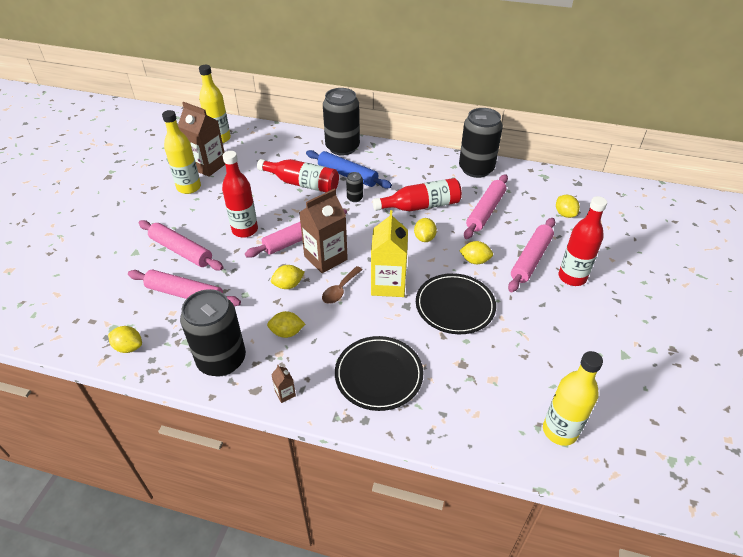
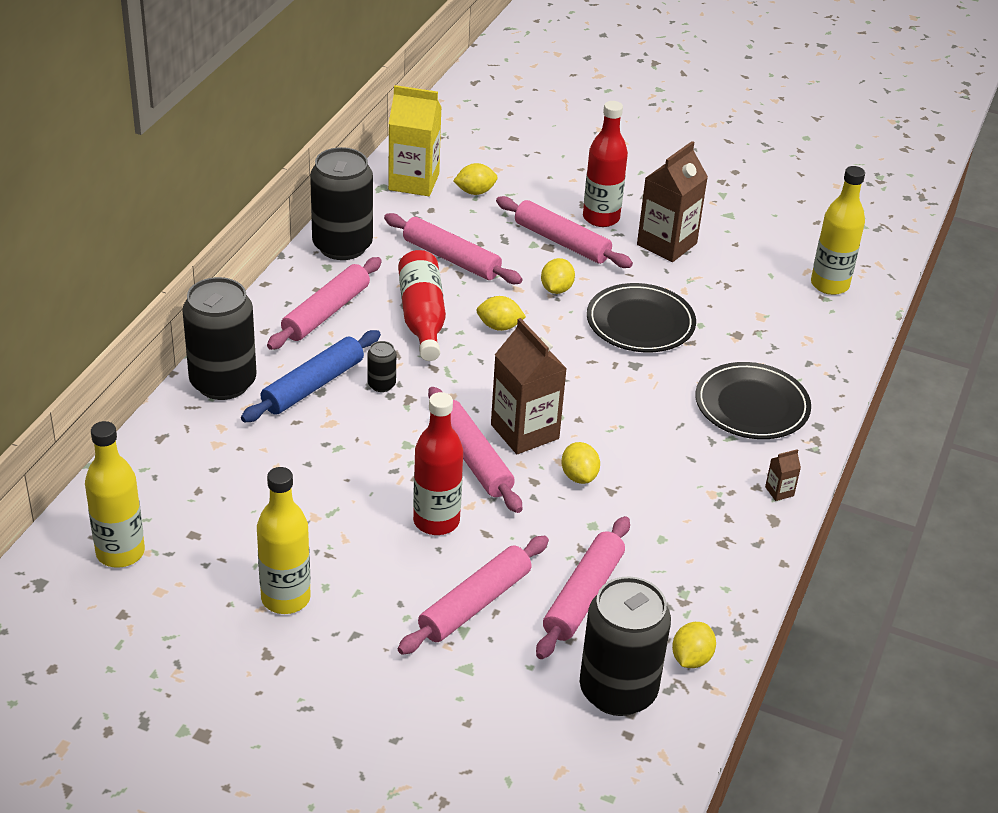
camera: 85 degrees left, 5 degrees down
(208, 166) = (218, 571): brown carton -> brown carton (666, 244)
(221, 360) = (721, 552): black can -> black can (618, 691)
(287, 332) = (674, 483): yellow lemon -> none
(302, 184) = (321, 442): red bottle -> none
(340, 290) = (596, 423): brown spoon -> none
(388, 284) = (591, 375): yellow carton -> yellow carton (413, 182)
(412, 171) = (326, 312): none -> pink rolling pin

